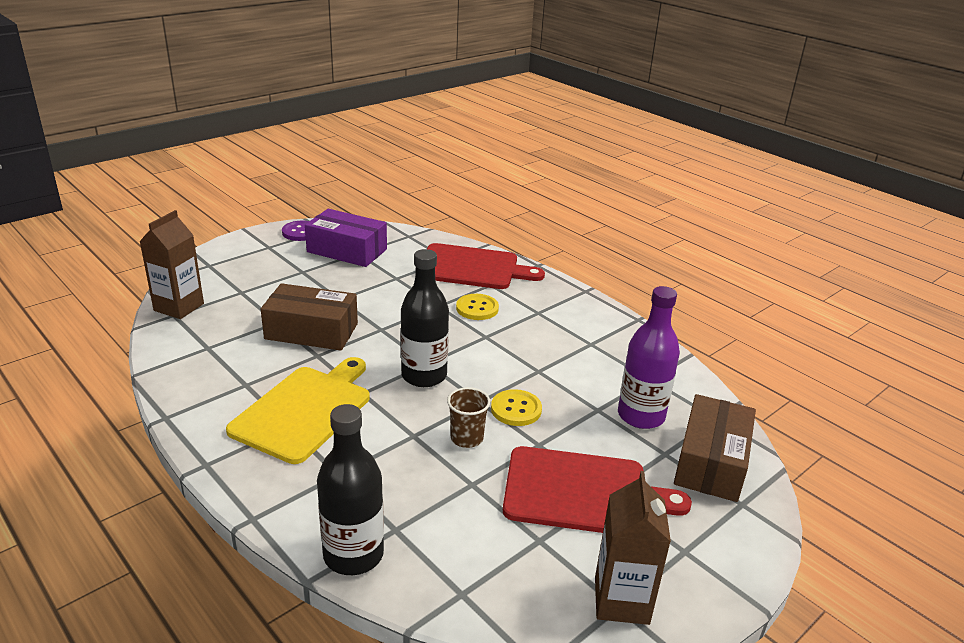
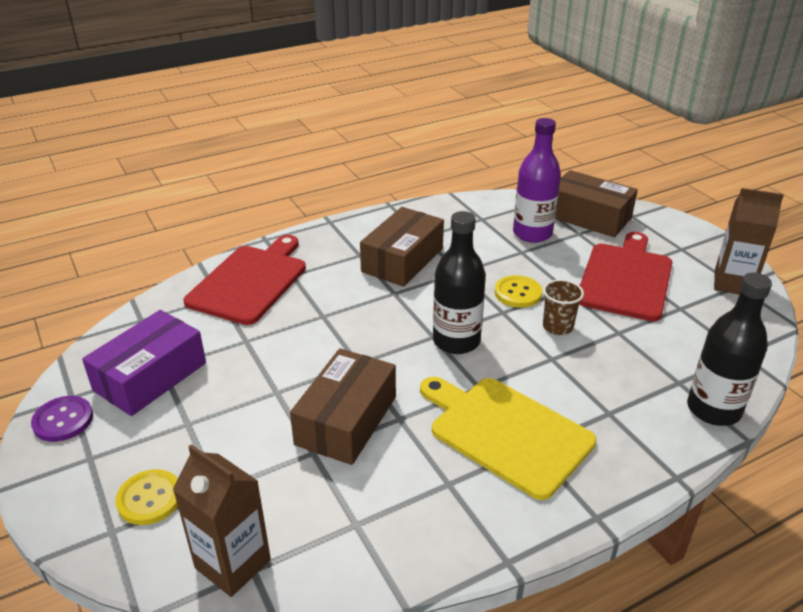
camera: 75 degrees left, 5 degrees up
(477, 308) = (339, 290): yellow button -> yellow button (149, 498)
(541, 335) = (402, 260): none -> brown box

